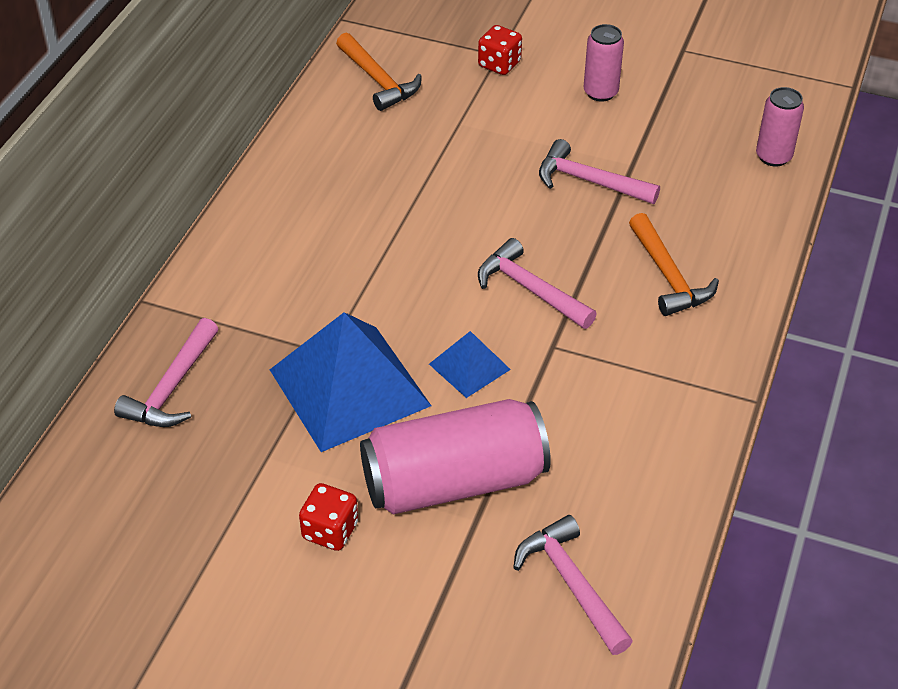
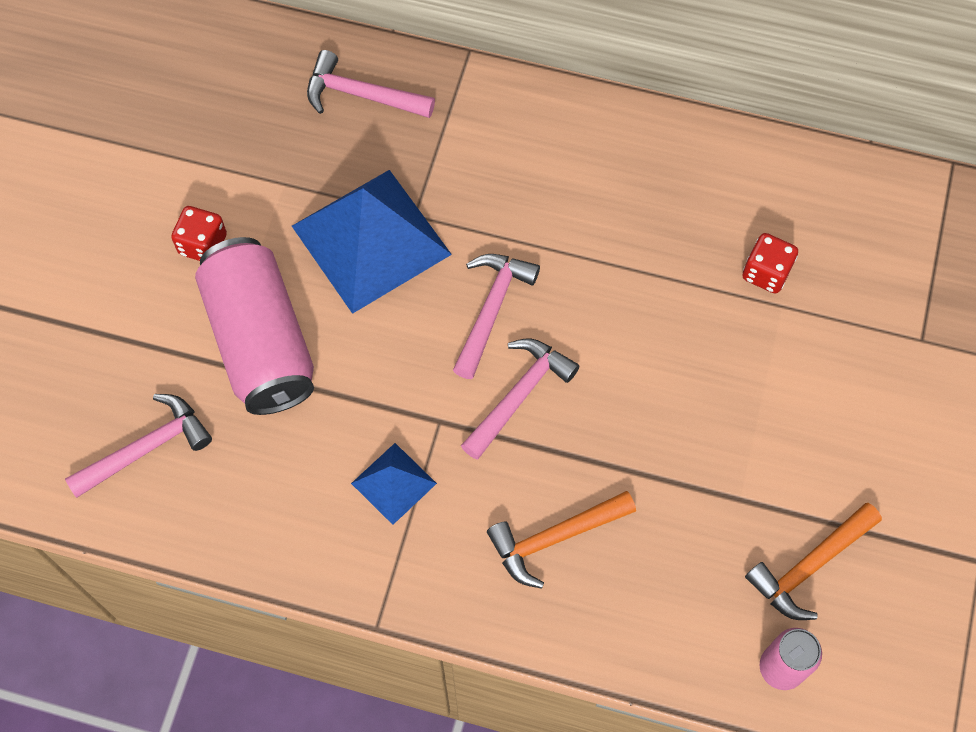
camera: 85 degrees right, 20 degrees up
(378, 80) = (843, 214): orange hammer -> orange hammer (810, 566)
(469, 366) = (405, 344): blue pyramid -> blue pyramid (394, 483)
(499, 64) = (901, 342): red dice -> red dice (766, 273)
(589, 181) = (701, 450): pink hammer -> pink hammer (491, 309)
(600, 92) = (869, 460): pink can -> none

